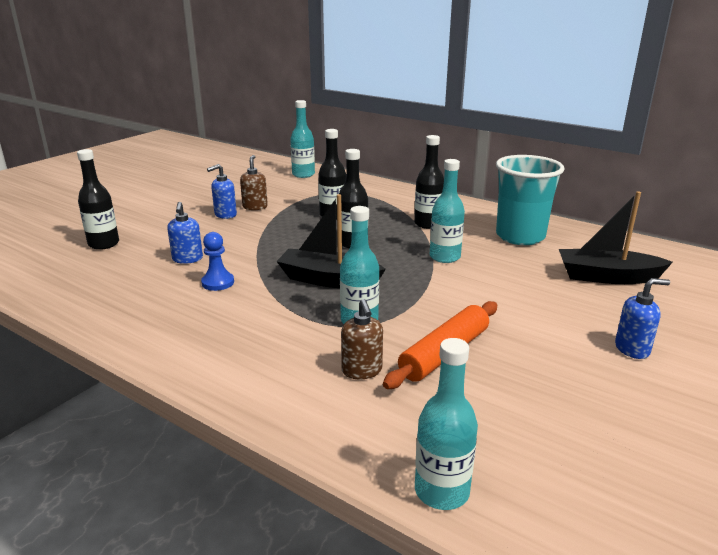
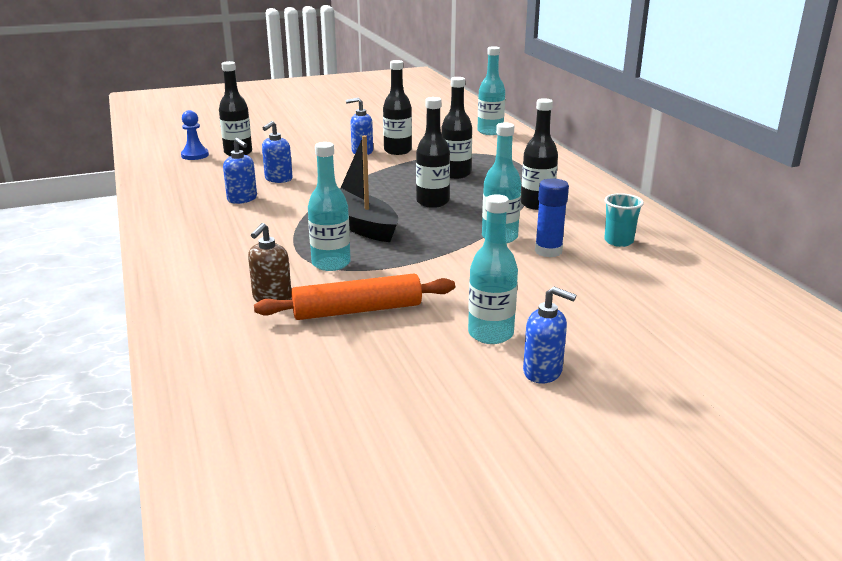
camera: 35 degrees right, 0 degrees up
(183, 288) = (242, 199): none -> blue soap dispenser
(218, 283) = (272, 203): blue pawn -> blue pawn (195, 155)
(255, 207) = (397, 151): brown soap dispenser -> black bottle
(441, 491) = (192, 393): turquoise bottle -> turquoise bottle (490, 334)
(492, 257) = (548, 251): none -> blue glue stick
(520, 236) = (618, 241): turquoise cup -> turquoise cup, size x0.47
(607, 277) = (647, 305): black boat -> none

